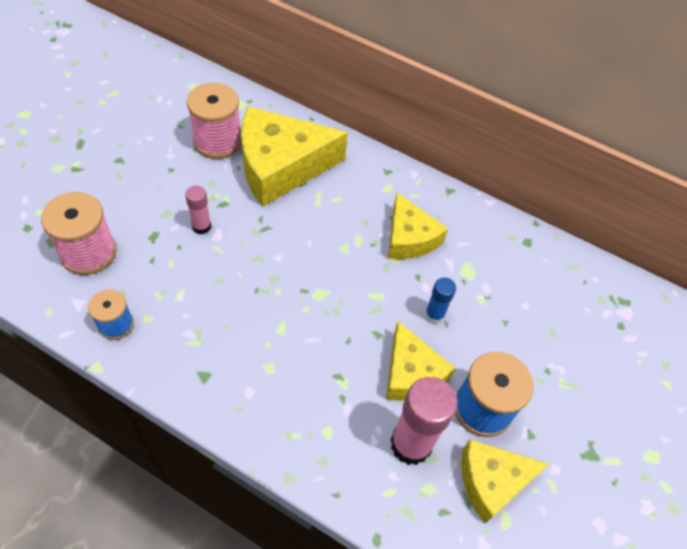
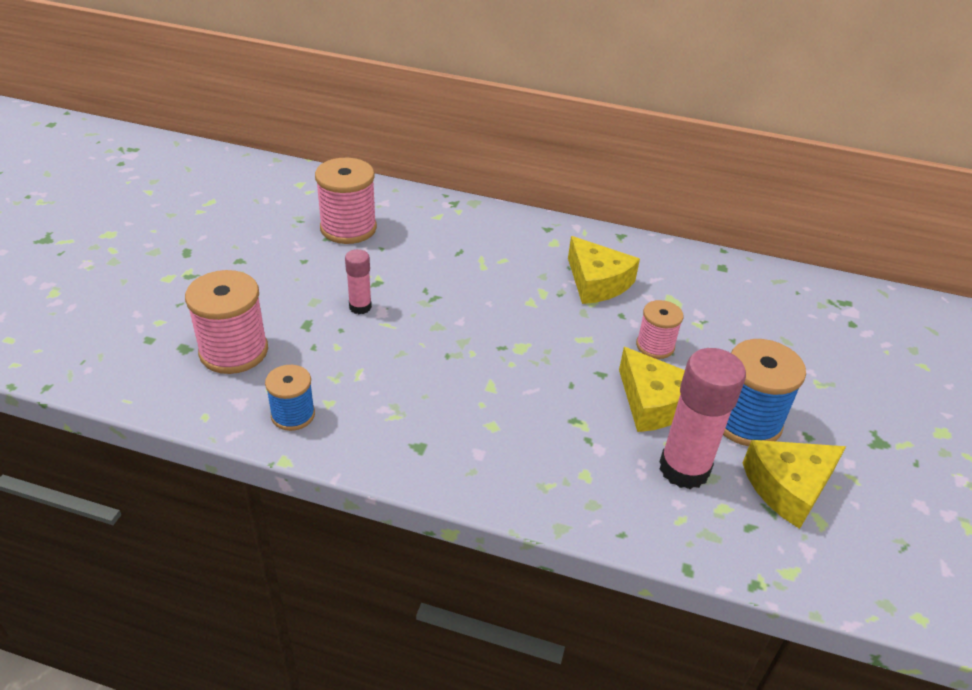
camera: 10 degrees left, 15 degrees down
(281, 166) = (429, 240): yellow cheese -> none
(434, 315) = (655, 346): blue glue stick -> pink spool

